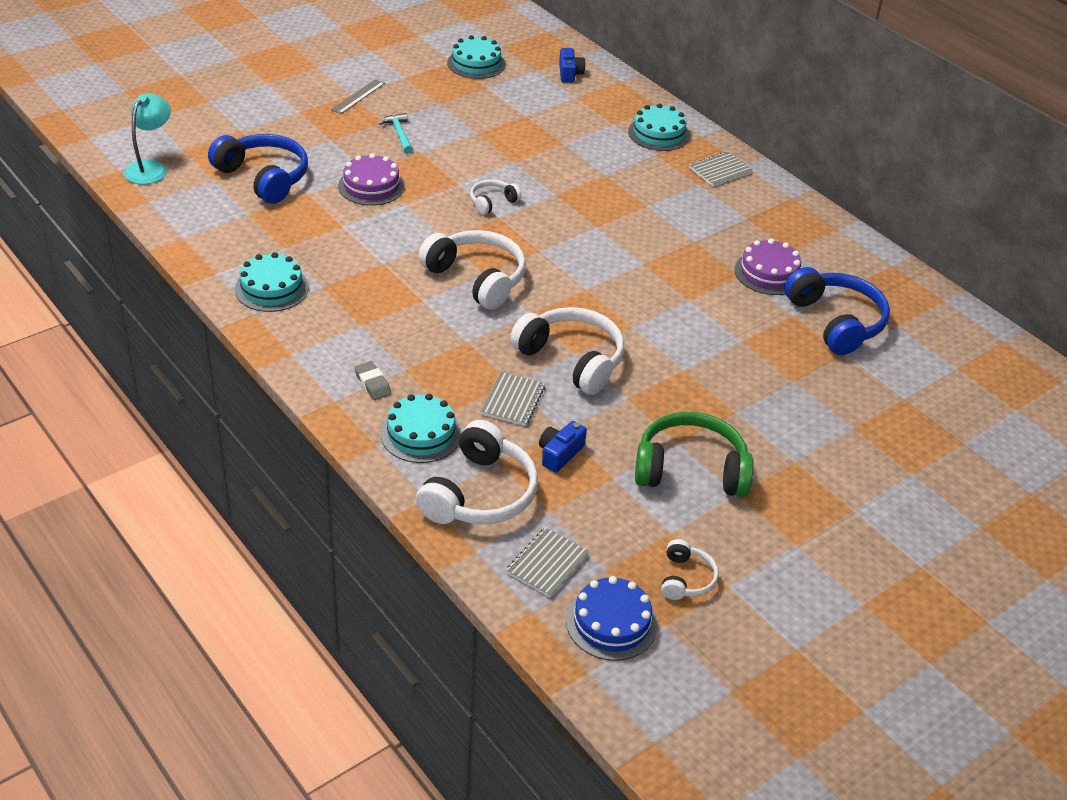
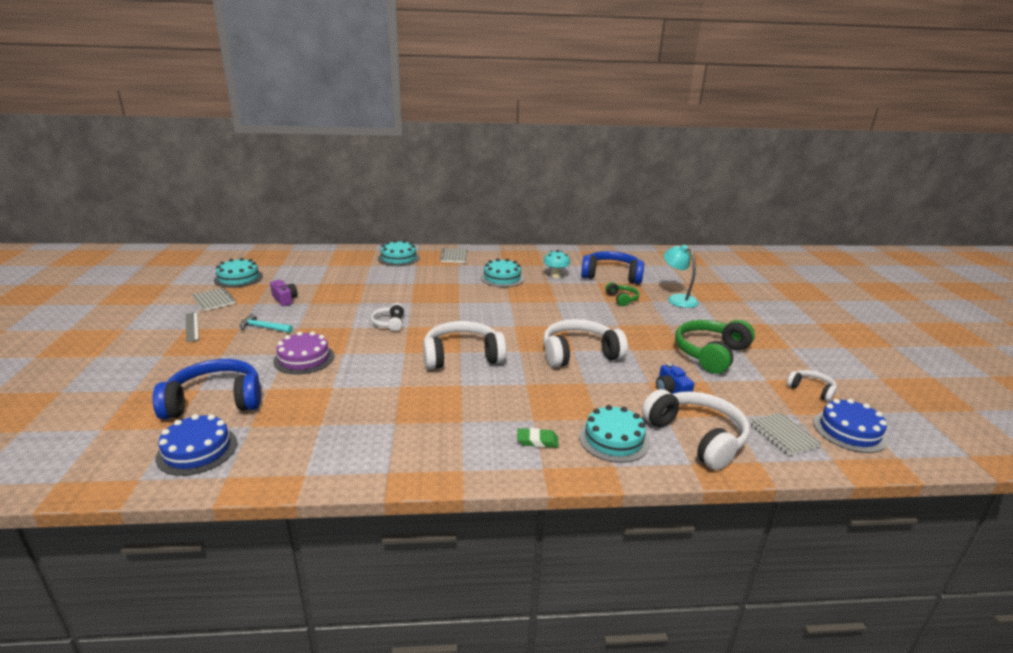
camera: 55 degrees left, 15 degrees down
(151, 168) = (92, 459): turquoise lamp -> turquoise lamp (677, 299)
(199, 206) = (197, 450): none -> blue cake
(271, 288) = (365, 449): turquoise cake -> turquoise cake (502, 278)
(372, 383) = (537, 441): grey eraser -> green eraser
(466, 114) = (285, 299): none -> purple camera
(512, 400) = (604, 388): grey notebook -> grey notebook (214, 300)
(569, 73) = (302, 259): blue camera -> none
(767, 352) = (622, 299): none -> green headphones
(769, 273) = (555, 276): purple cake -> turquoise mushroom

